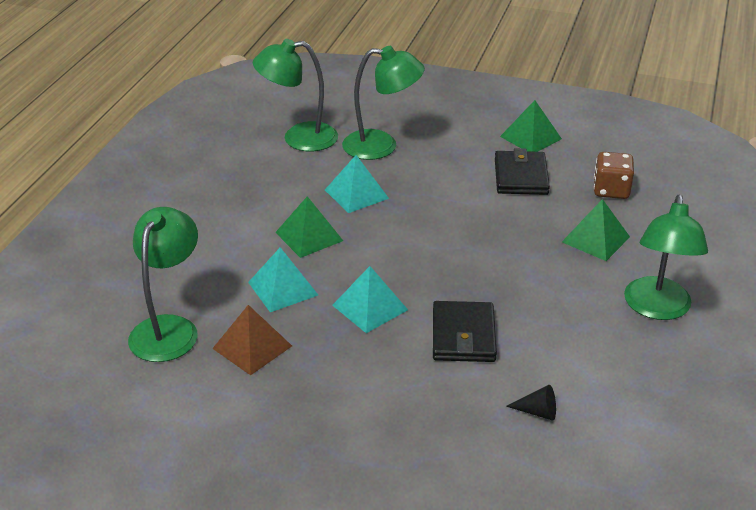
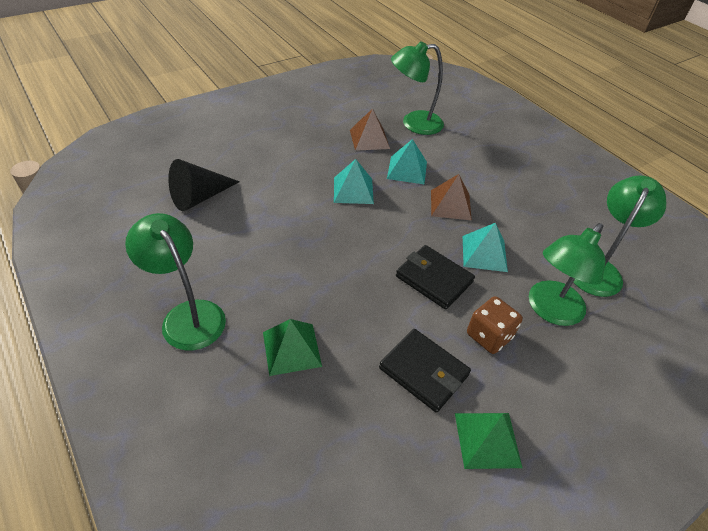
camera: 125 degrees right, 10 degrees up
(169, 328) = (414, 123): green lamp -> green lamp turned 120 degrees clockwise
(309, 236) = (450, 205): green pyramid -> brown pyramid
(463, 335) = (286, 209): black wallet -> black wallet (434, 279)
(537, 412) = (199, 197): black cone -> black cone, size x2.09
(611, 190) = (340, 426): brown dice -> brown dice (489, 336)

